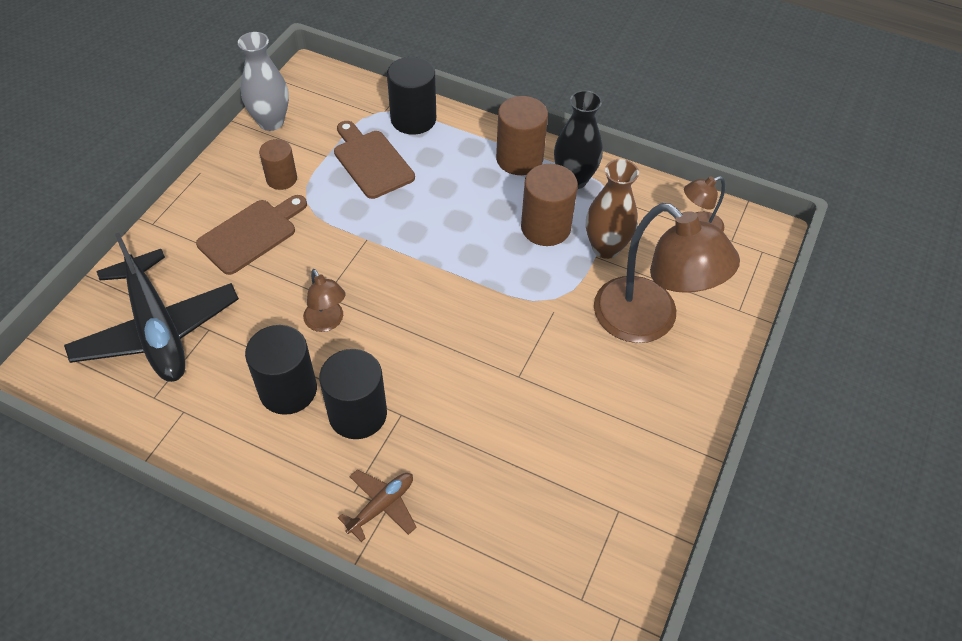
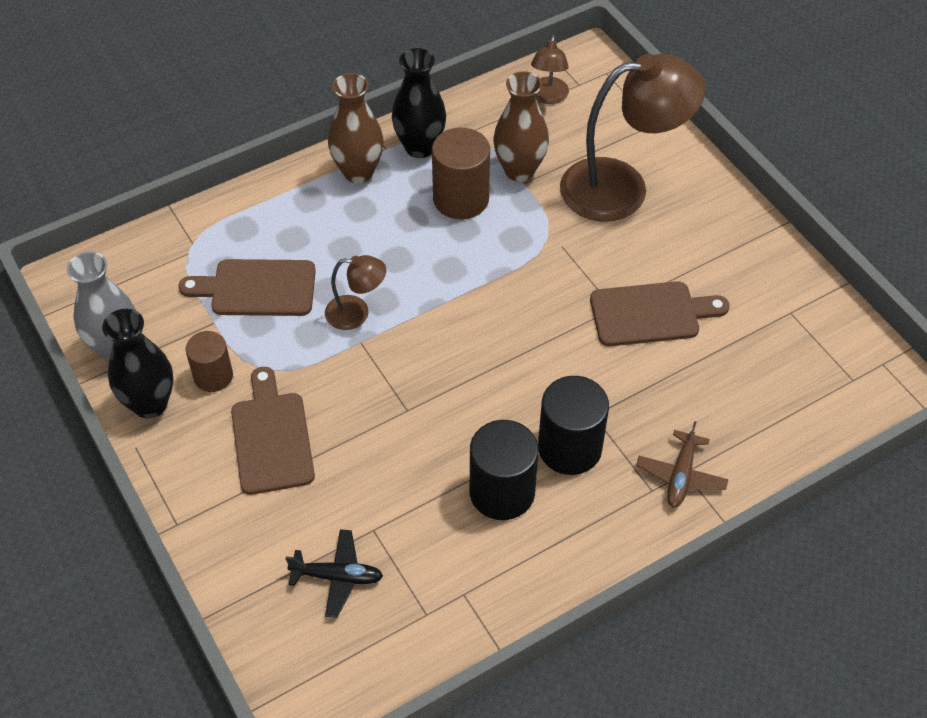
camera: 55 degrees left, 0 degrees up
(157, 329) = (337, 577): black plane -> black plane, size x0.46
(238, 161) = (150, 404): none -> black vase
(327, 322) = (442, 423): brown lamp -> brown lamp (356, 313)
(381, 506) = (681, 475): brown plane -> brown plane turned 150 degrees counterclockwise
(413, 119) = (227, 225): black cylinder -> none
(519, 159) = (358, 172): brown cylinder -> brown vase
(532, 405) = (651, 314): none -> brown cutting board

